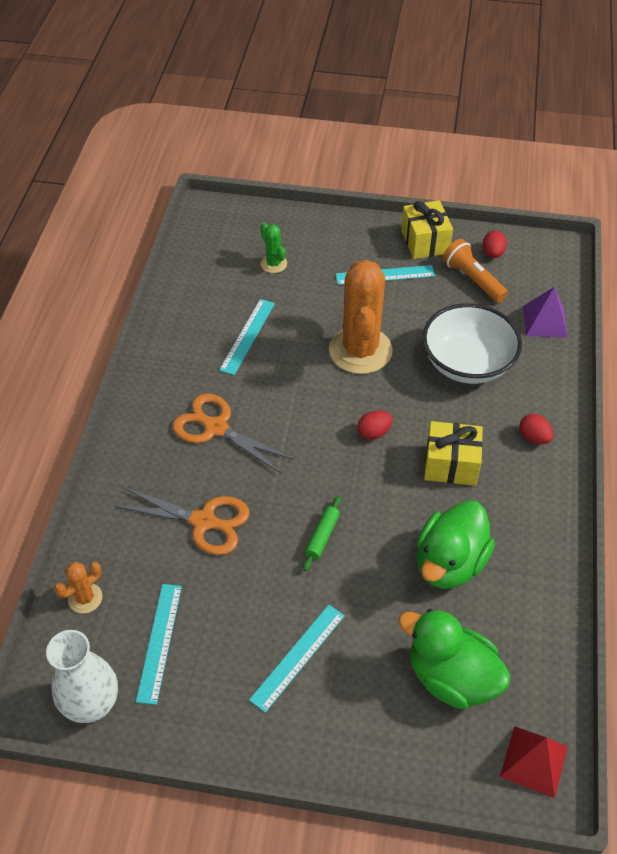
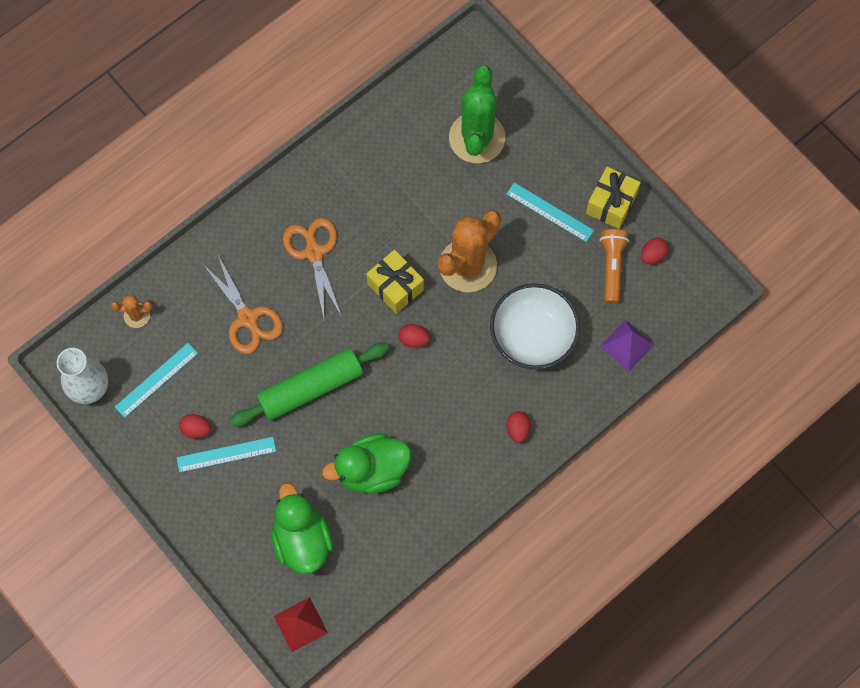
camera: 40 degrees right, 20 degrees up
(244, 657) = (196, 429): none -> red egg
(247, 336) = (400, 191): turquoise ruler -> none
(273, 264) = (477, 138): green cactus -> green cactus, size x2.20
(322, 536) = (311, 388): green rolling pin -> green rolling pin, size x2.32
(451, 464) = (441, 404): yellow gift -> yellow gift (395, 287)

